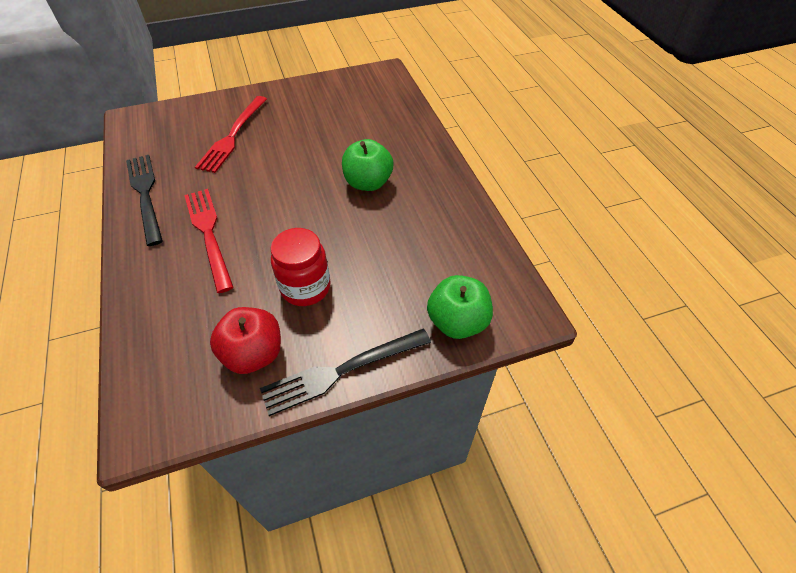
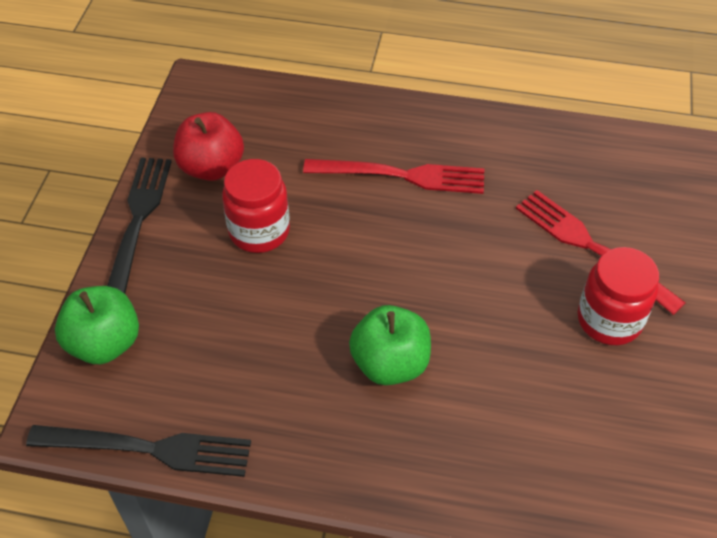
camera: 120 degrees right, 0 degrees up
(145, 194) = (511, 138): black fork -> black fork (150, 449)
(283, 118) = (609, 320): none -> red jar

